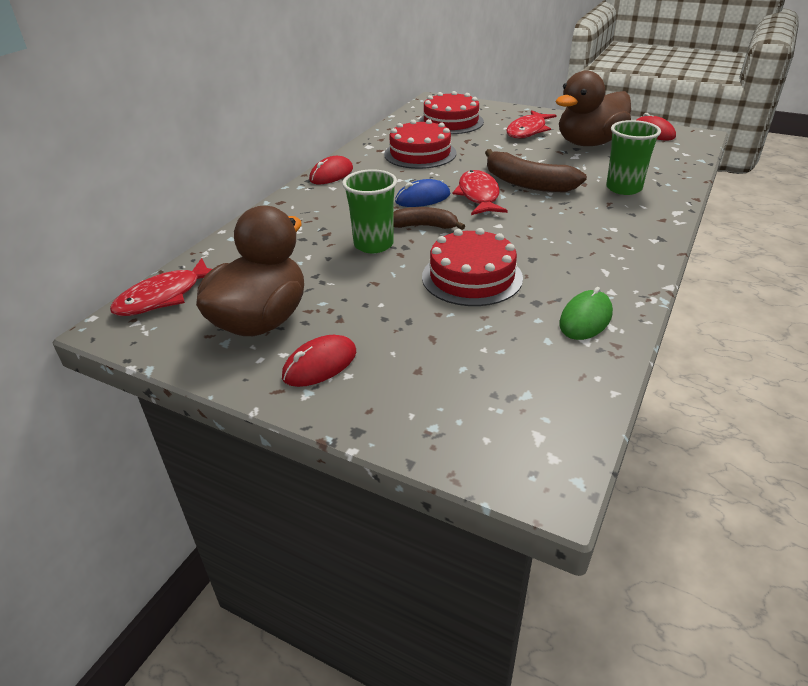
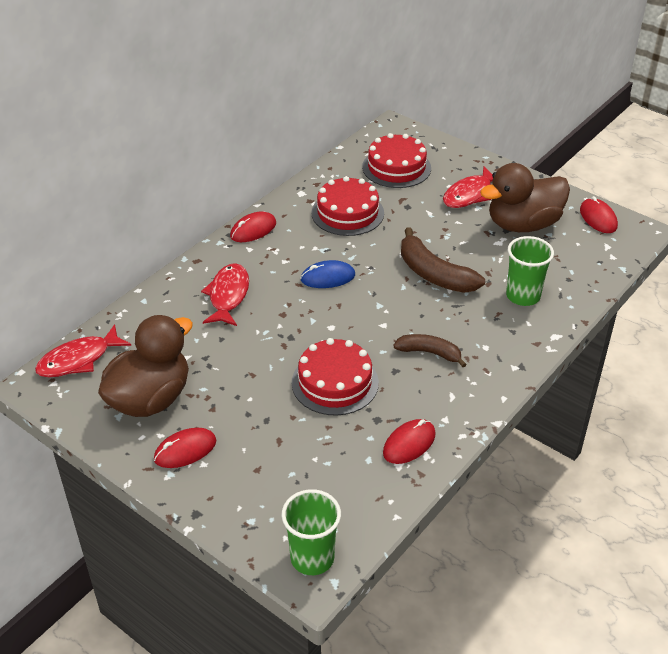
camera: 10 degrees right, 5 degrees up
(373, 244) = (264, 330): green cup -> green cup (312, 558)
(423, 226) = (315, 315): brown banana -> brown banana (429, 353)
(478, 195) = (381, 283): red fish -> red fish (228, 295)
(585, 319) = (409, 443): green mouse -> red mouse

